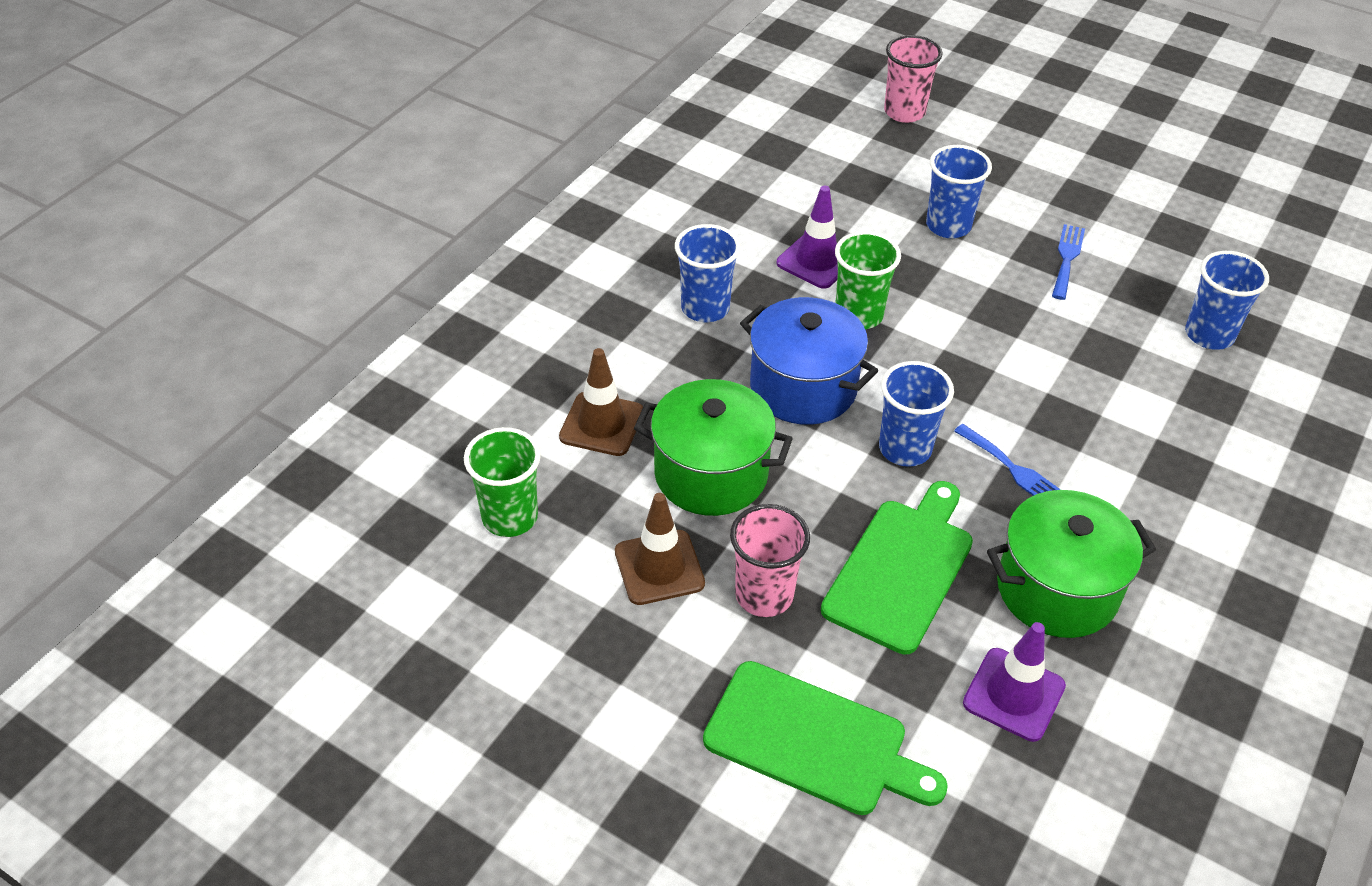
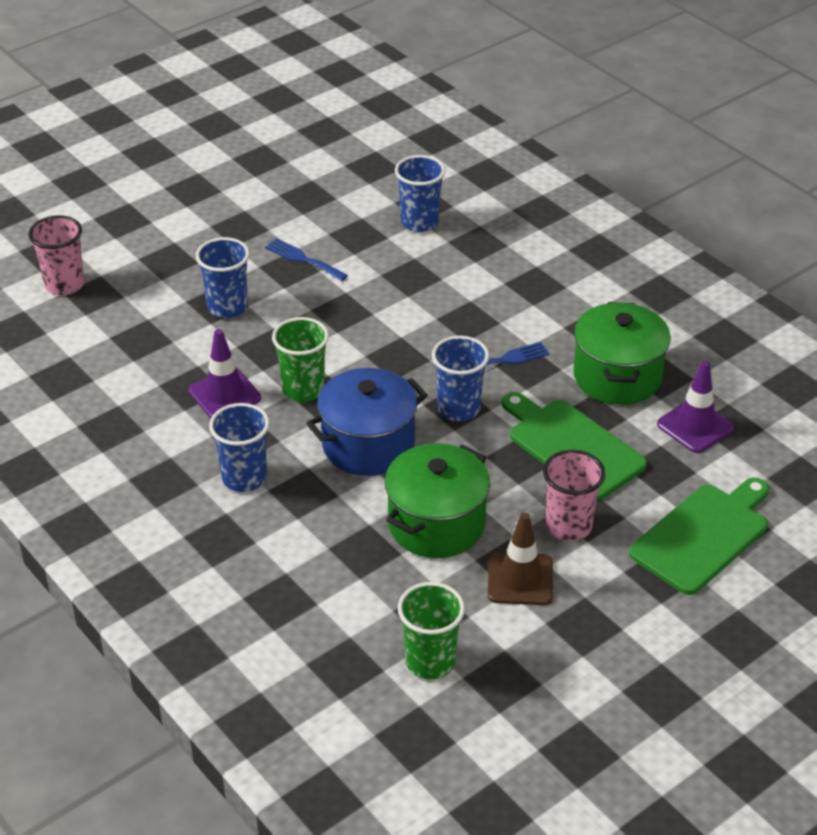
camera: 70 degrees left, 5 degrees down
(601, 424) = (350, 578): brown traffic cone -> none

